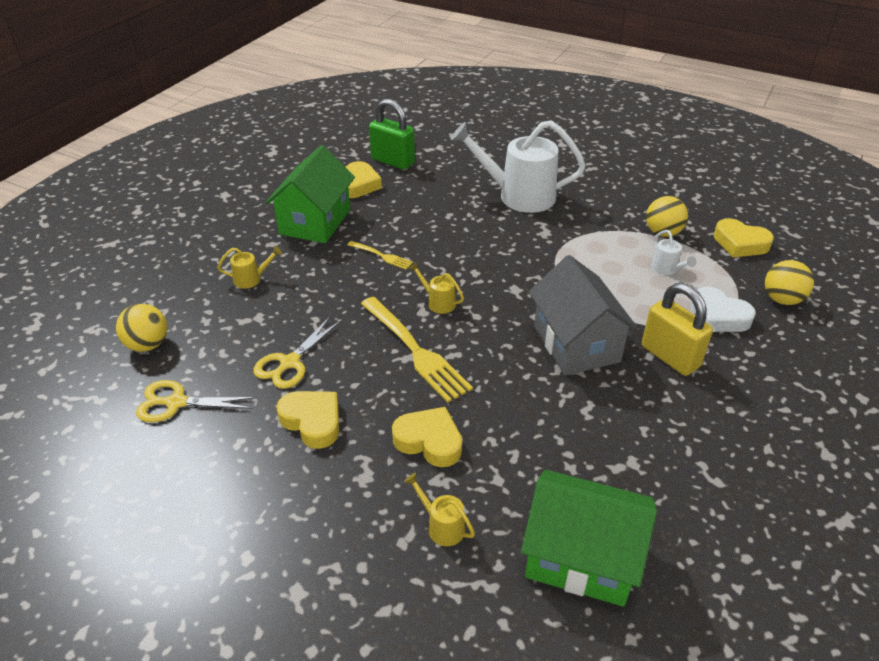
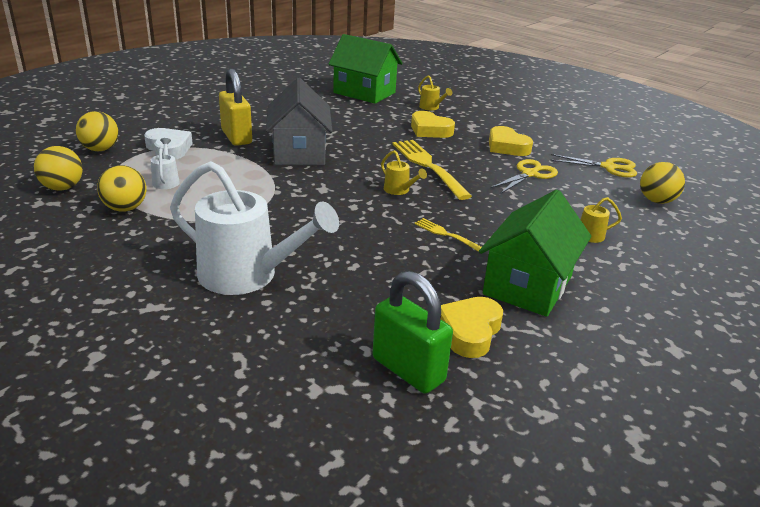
camera: 170 degrees left, 10 degrees down
(740, 243) = (62, 188): yellow heart -> yellow ball

